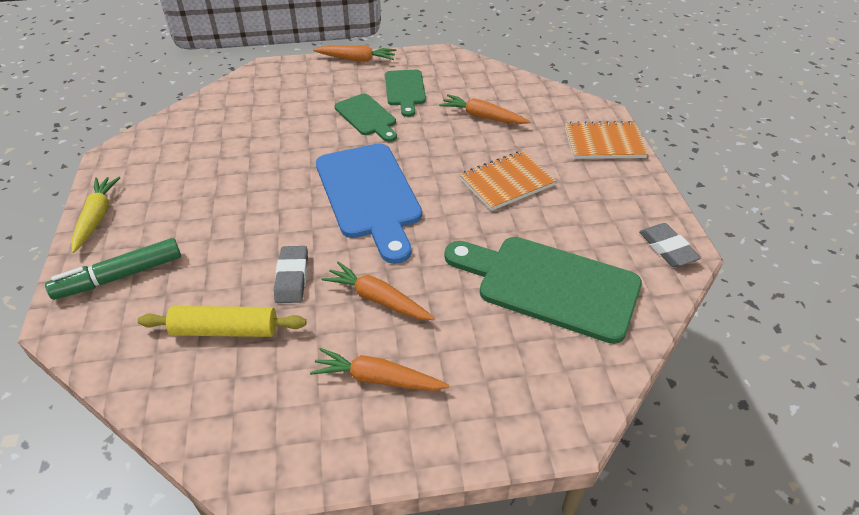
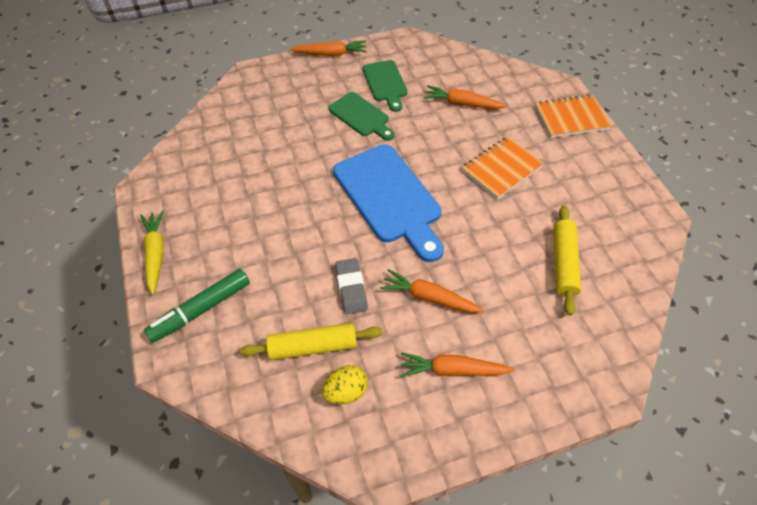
camera: 10 degrees left, 10 degrees up
(243, 383) = (346, 392): none -> yellow egg
(549, 285) = (563, 263): green cutting board -> yellow rolling pin
(667, 249) = (646, 215): grey eraser -> none

